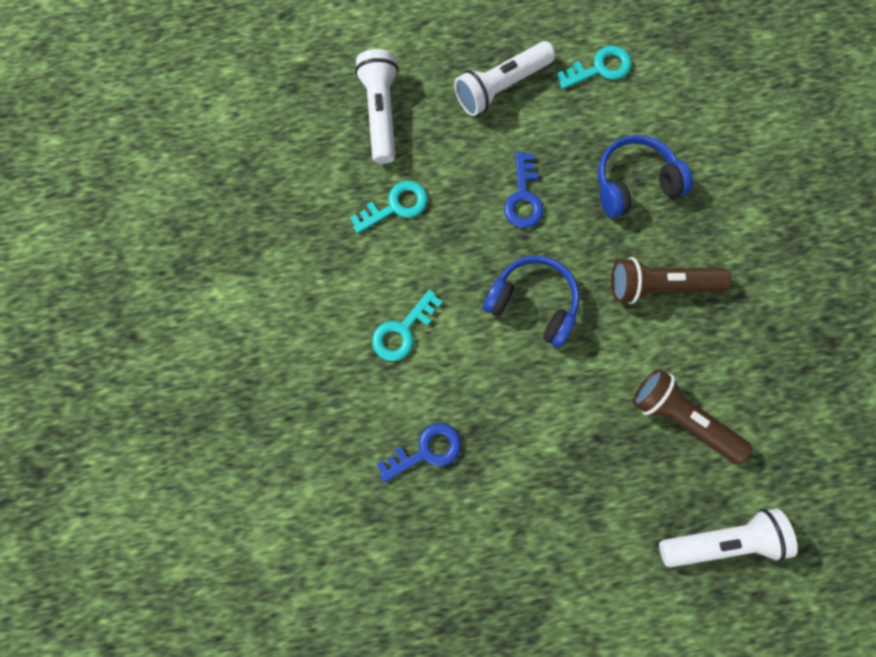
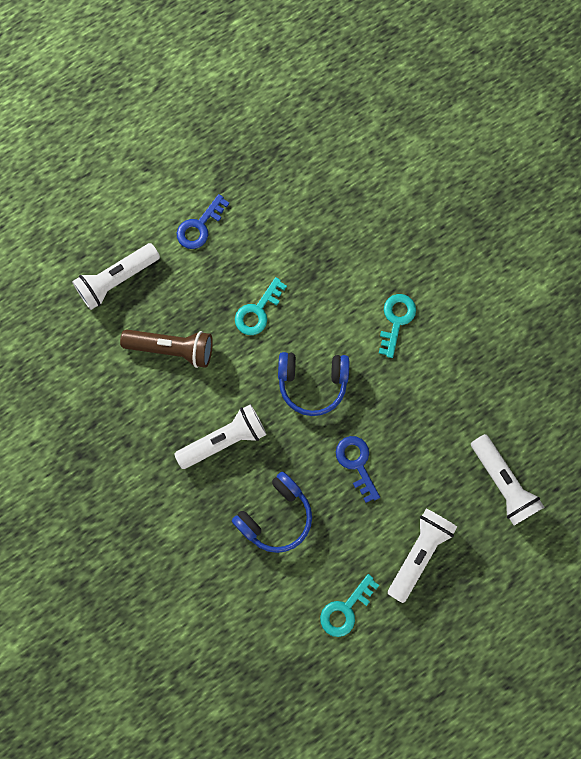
camera: 155 degrees right, 0 degrees up
(395, 206) = (450, 411): turquoise key -> turquoise key (257, 311)
(426, 451) = (339, 248): blue key -> blue key (199, 226)
(659, 285) = (224, 440): brown flashlight -> white flashlight

